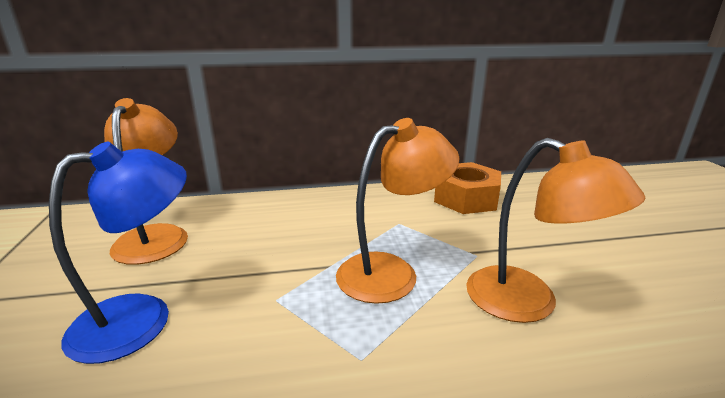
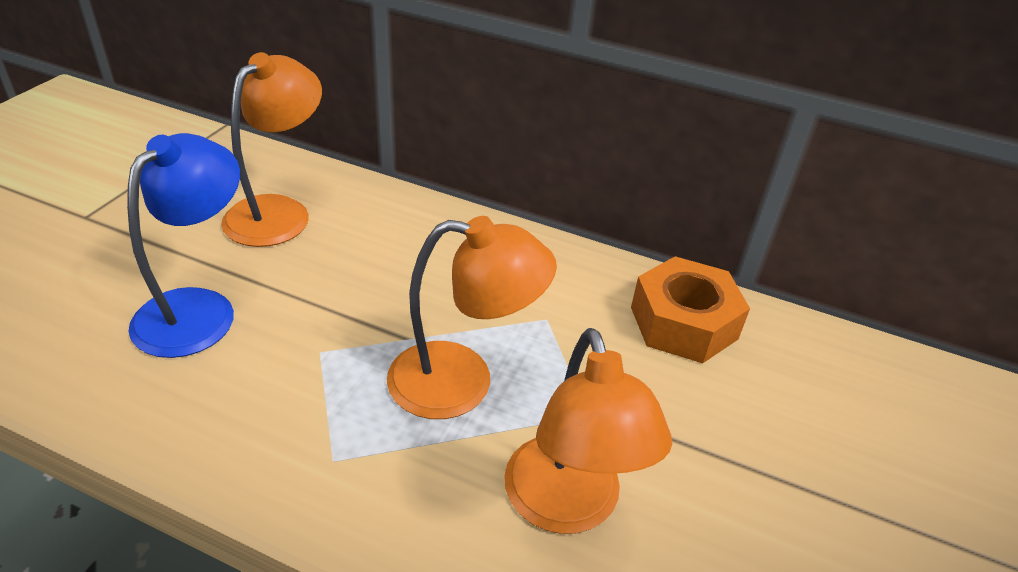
camera: 30 degrees right, 15 degrees up
(141, 317) = (198, 309): blue lamp -> blue lamp turned 60 degrees counterclockwise

